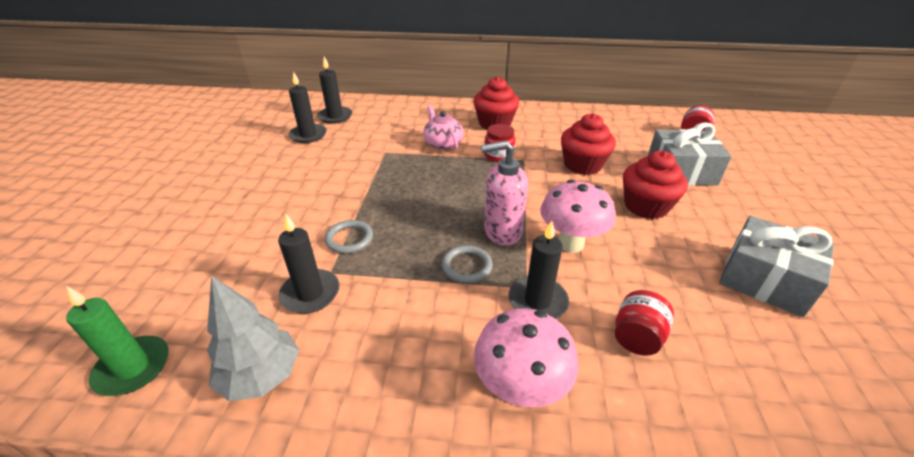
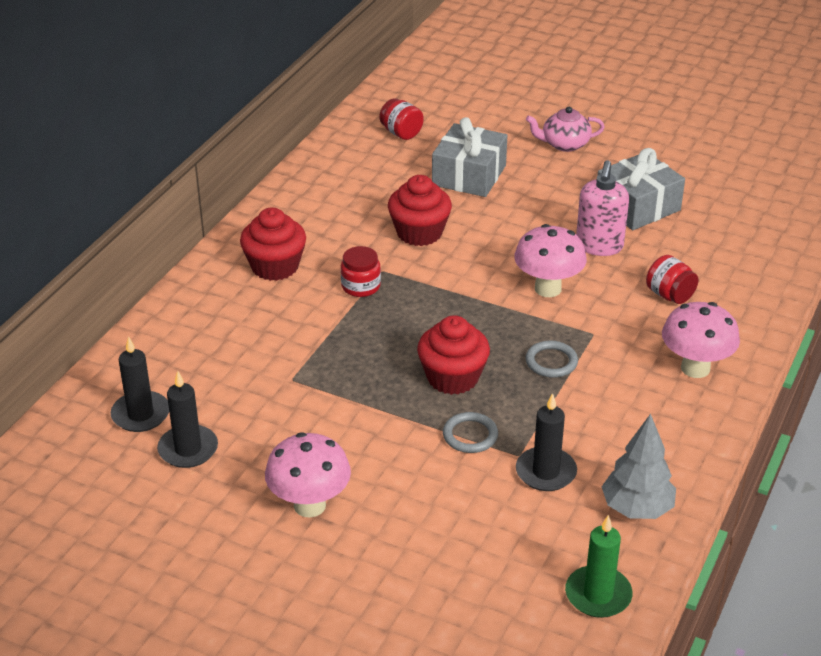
camera: 70 degrees left, 0 degrees up
(260, 185) = (309, 505): none -> pink mushroom
(443, 144) = (302, 324): pink teapot -> pink teapot (564, 144)
(502, 232) = (510, 325): pink soap dispenser -> pink soap dispenser (599, 246)
(537, 301) = (613, 332): black candle -> none
(646, 206) = (515, 222): red cupcake -> red cupcake (452, 377)

